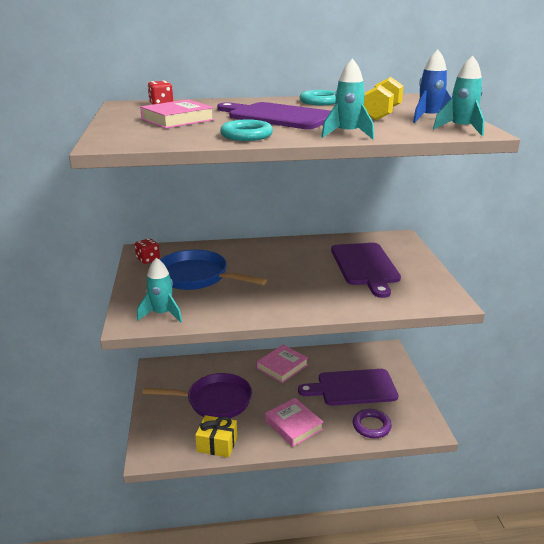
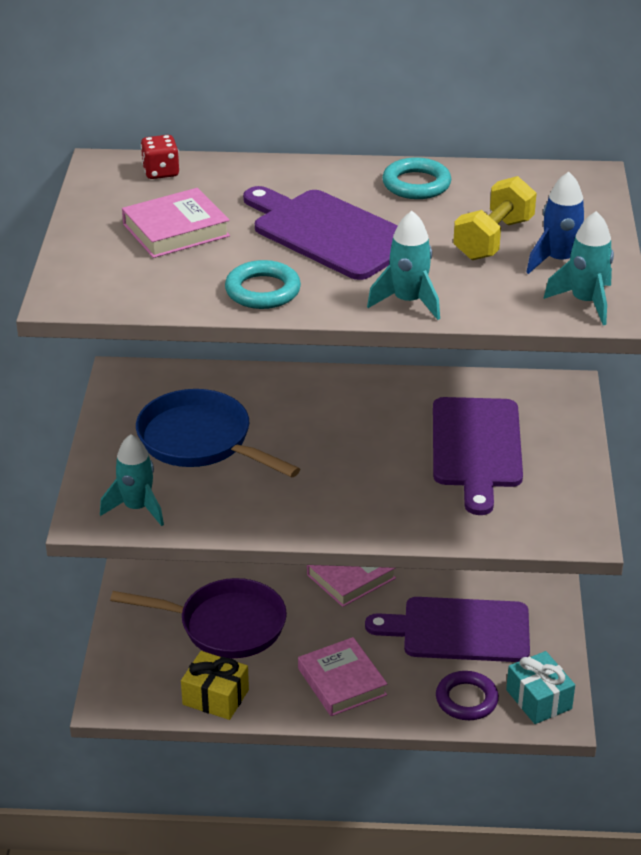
camera: 10 degrees right, 10 degrees up
(148, 259) = (130, 396): red dice -> none
(413, 420) = (539, 699): none -> turquoise gift

